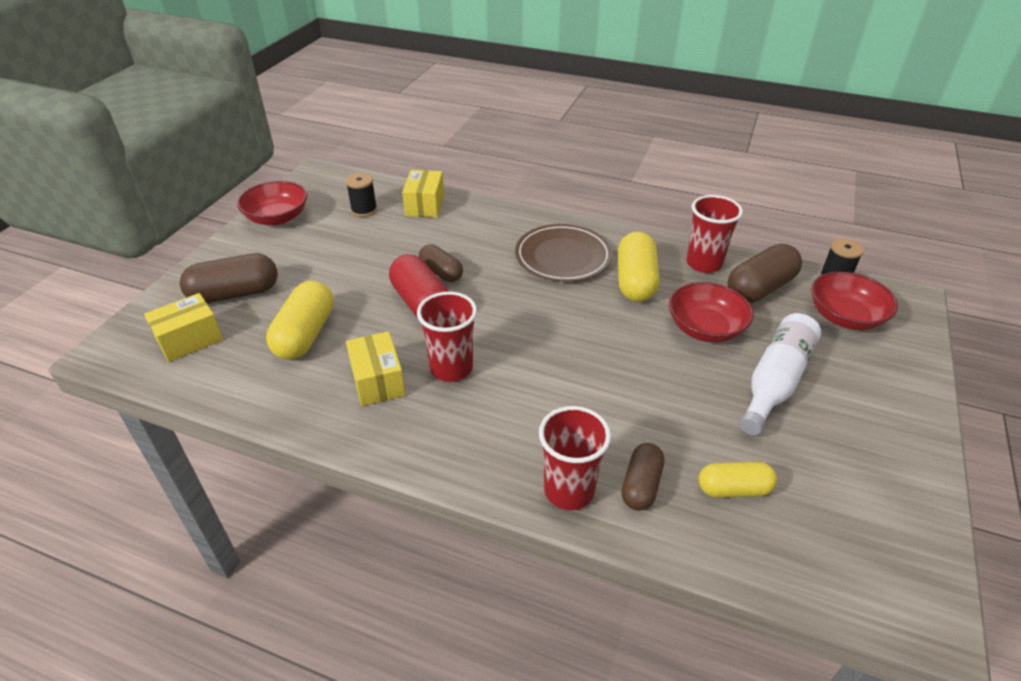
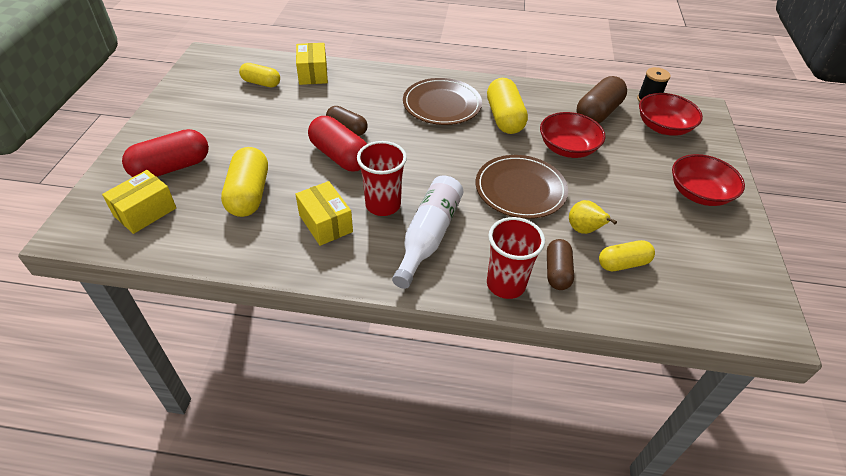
camera: 15 degrees left, 5 degrees up
(235, 294) = (171, 168): brown capsule -> red capsule
(277, 218) = (185, 97): red bowl -> red bowl (699, 193)
(364, 210) = (261, 83): black spool -> yellow capsule
(627, 372) = (520, 189): none -> brown plate
(694, 436) = (584, 230): none -> yellow pear
(704, 263) = (551, 98): red cup -> none
(775, 381) = (629, 181): white bottle -> white bottle (428, 236)

